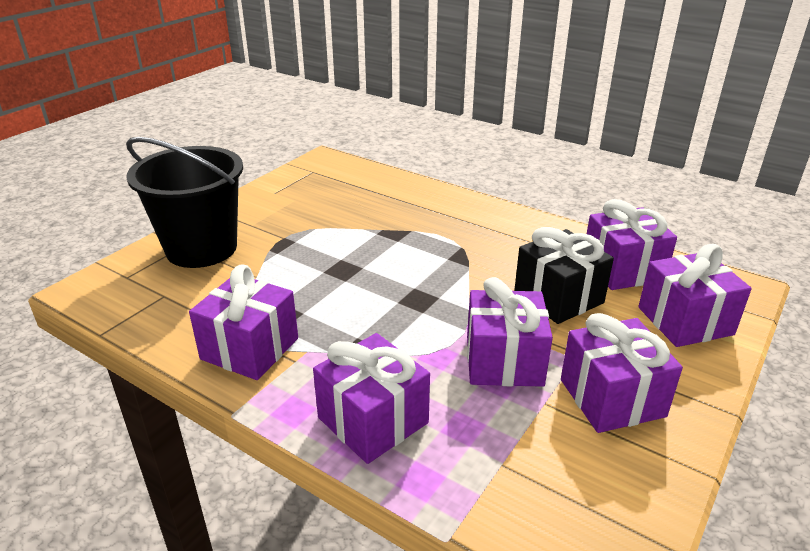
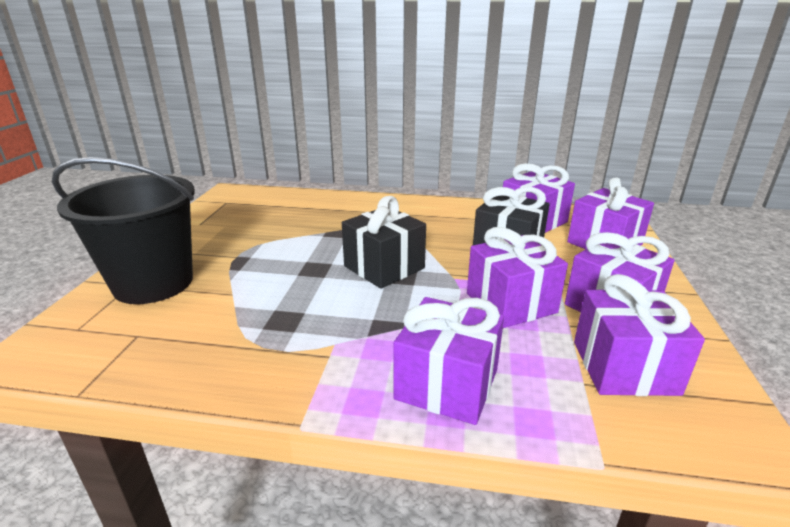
camera: 25 degrees left, 5 degrees down
(250, 348) = (273, 358): purple gift -> purple gift (624, 367)
(409, 285) = (384, 267): none -> black gift

